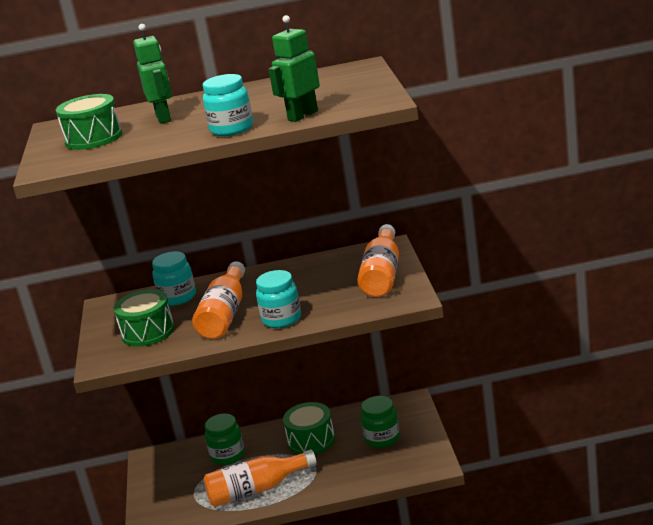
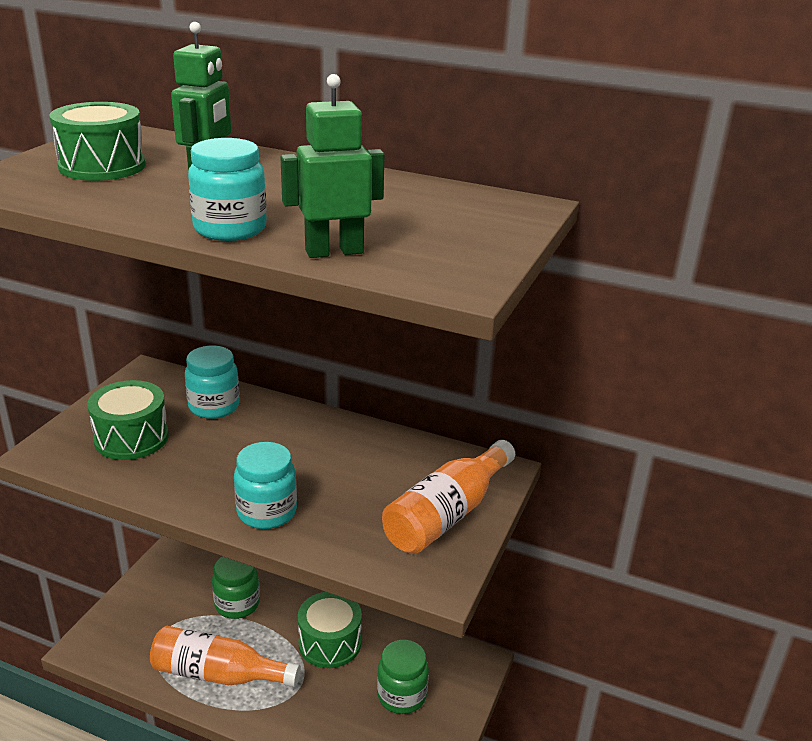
camera: 25 degrees right, 5 degrees up
(225, 314) = (224, 463): orange bottle -> none

